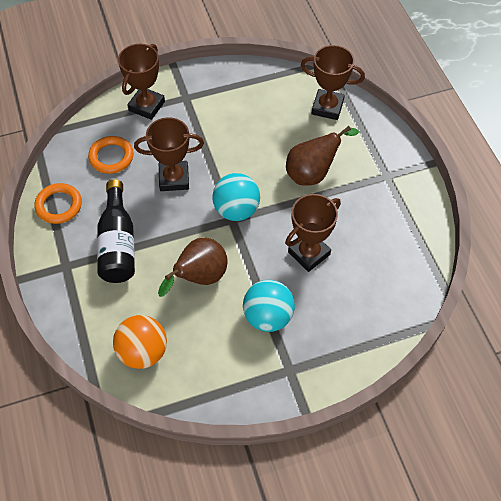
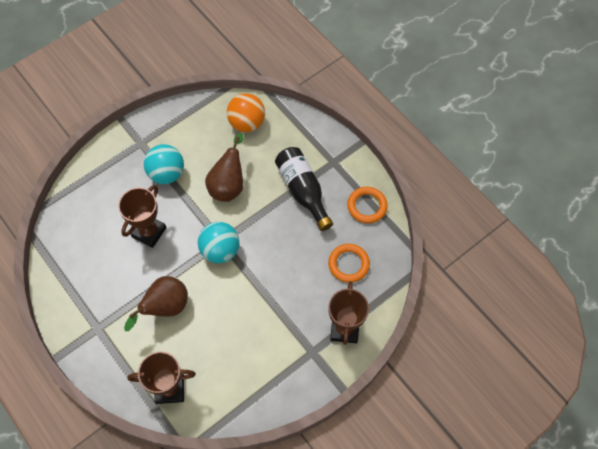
camera: 160 degrees right, 5 degrees up
(174, 179) = (285, 261): brown trophy -> none

